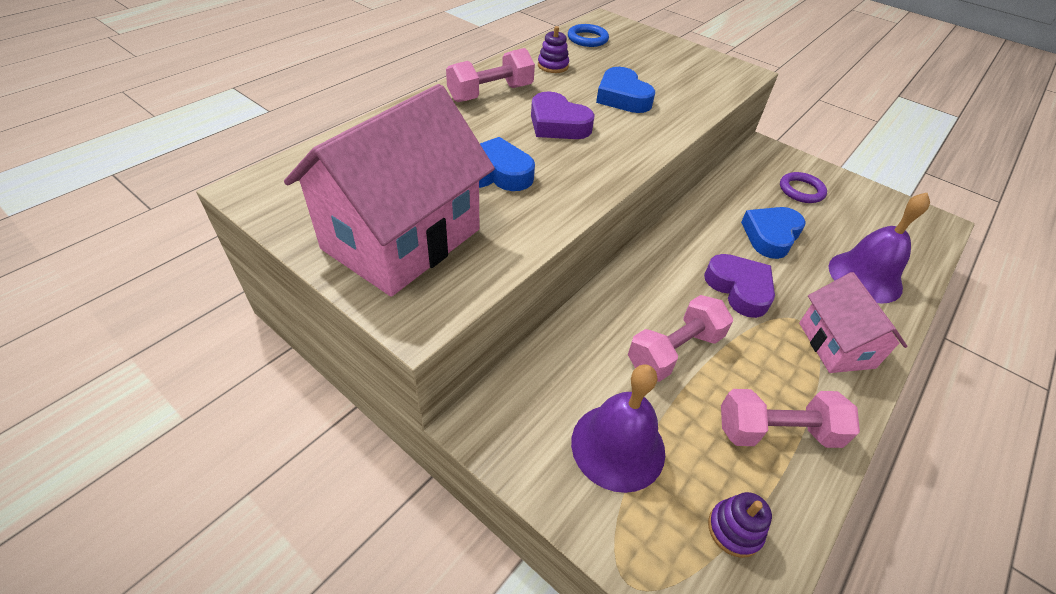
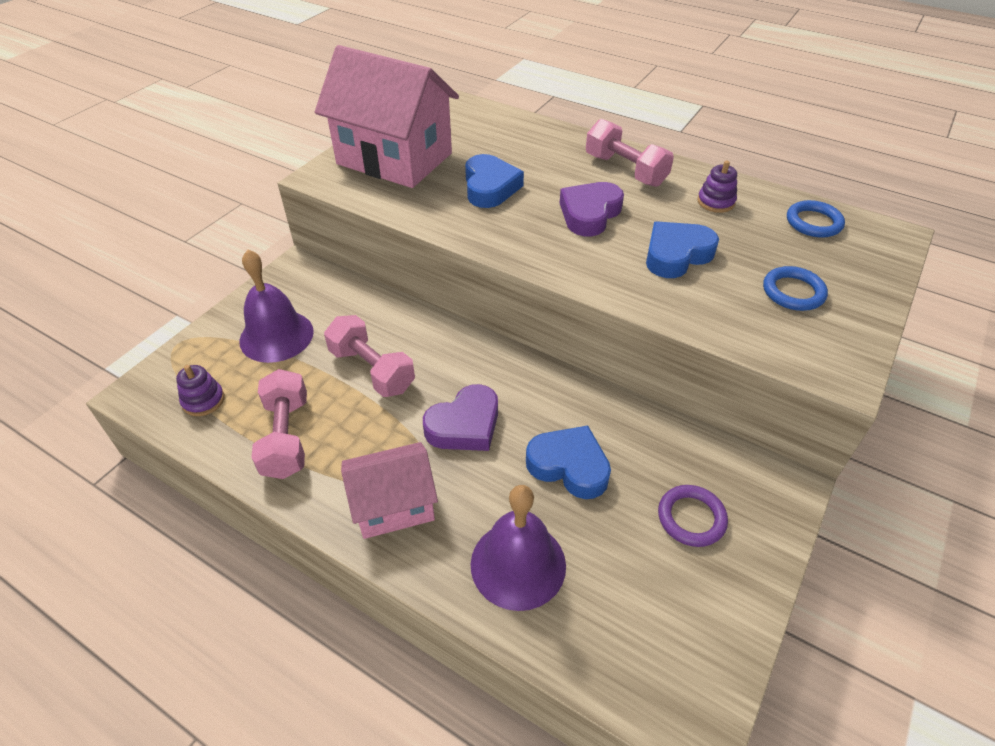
camera: 85 degrees right, 0 degrees up
(667, 66) = (793, 292): none -> blue ring

